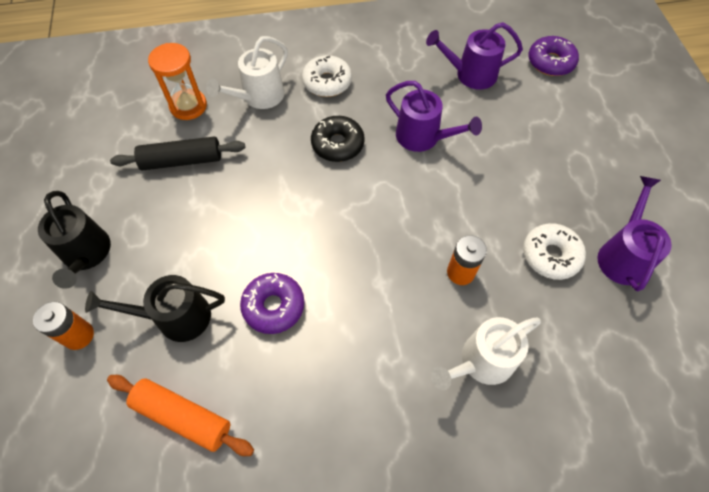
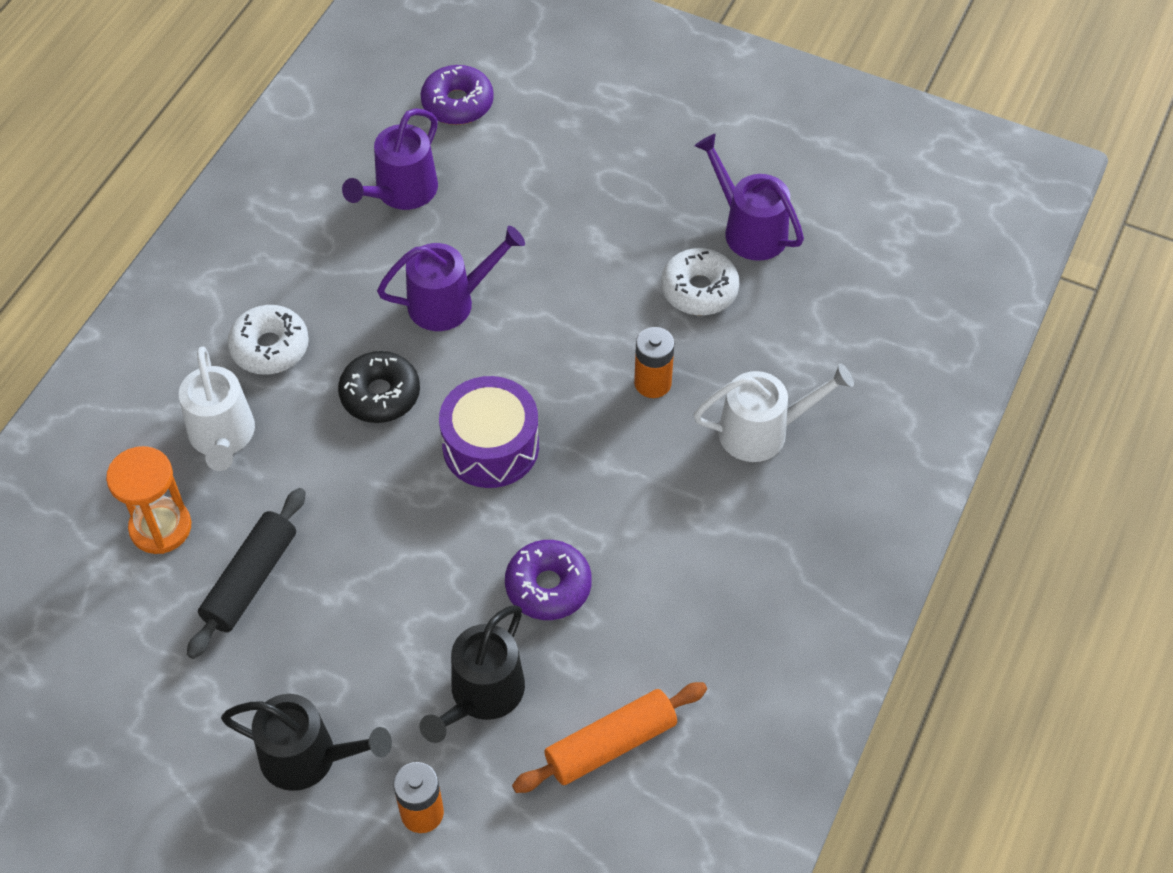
camera: 55 degrees left, 5 degrees down
(346, 215) = (491, 446): none -> purple drum
(481, 362) = (762, 431): white watering can -> white watering can turned 105 degrees counterclockwise

